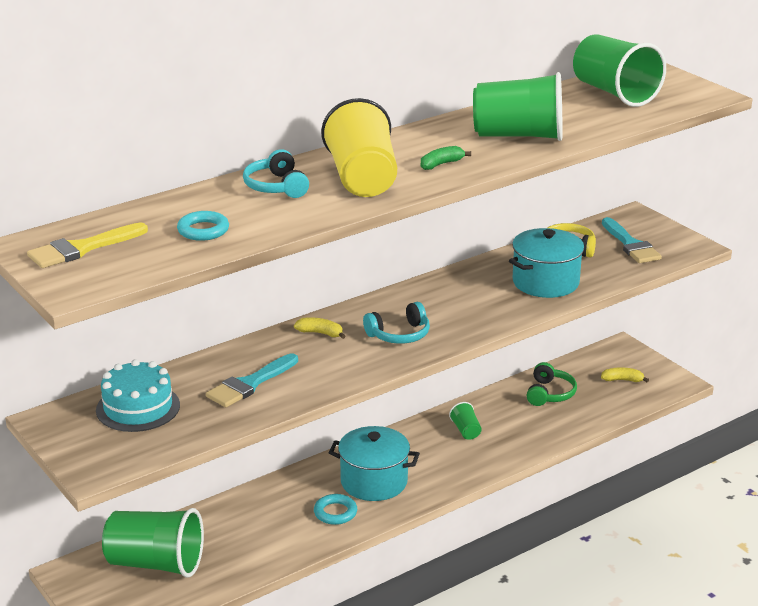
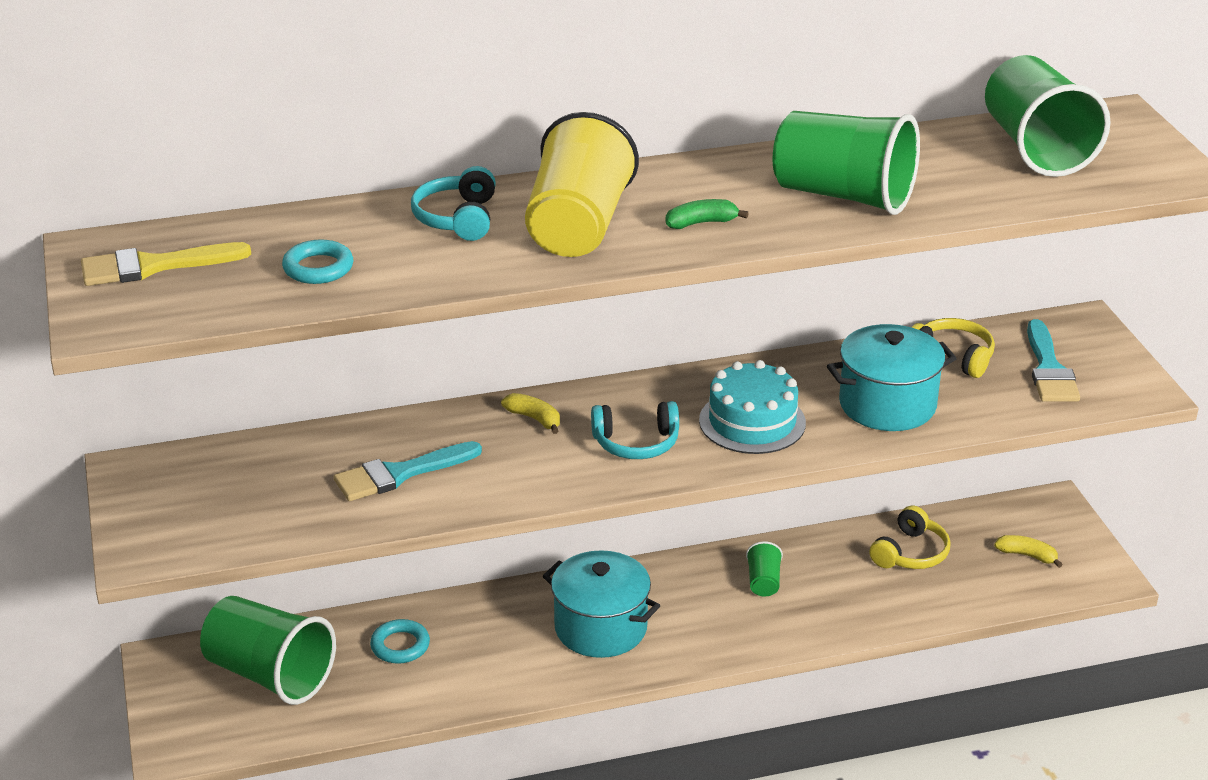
camera: 20 degrees right, 5 degrees up
(138, 407) = (244, 477): turquoise cake -> turquoise cake (752, 422)
(335, 512) = (527, 660): turquoise ring -> turquoise ring (400, 646)
(549, 394) = (910, 553): green headphones -> yellow headphones

